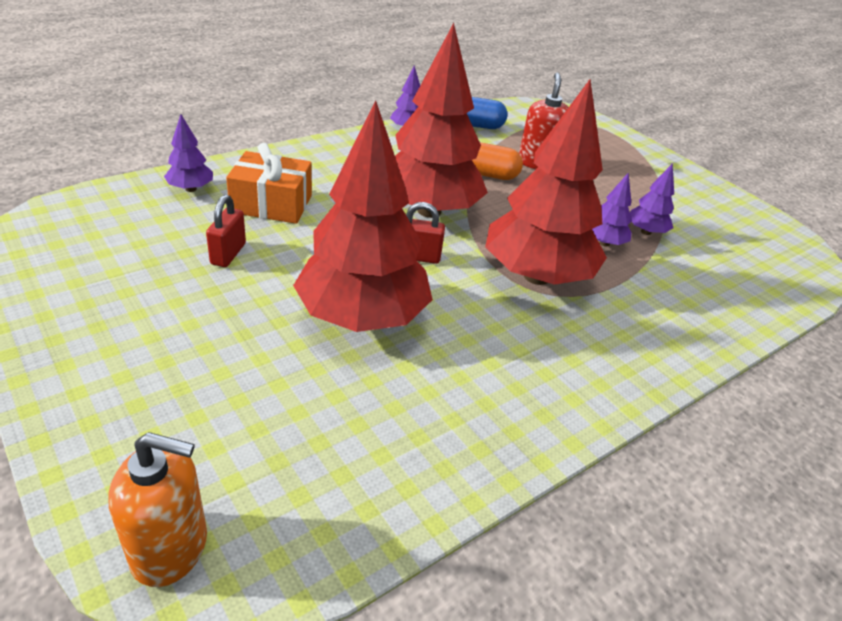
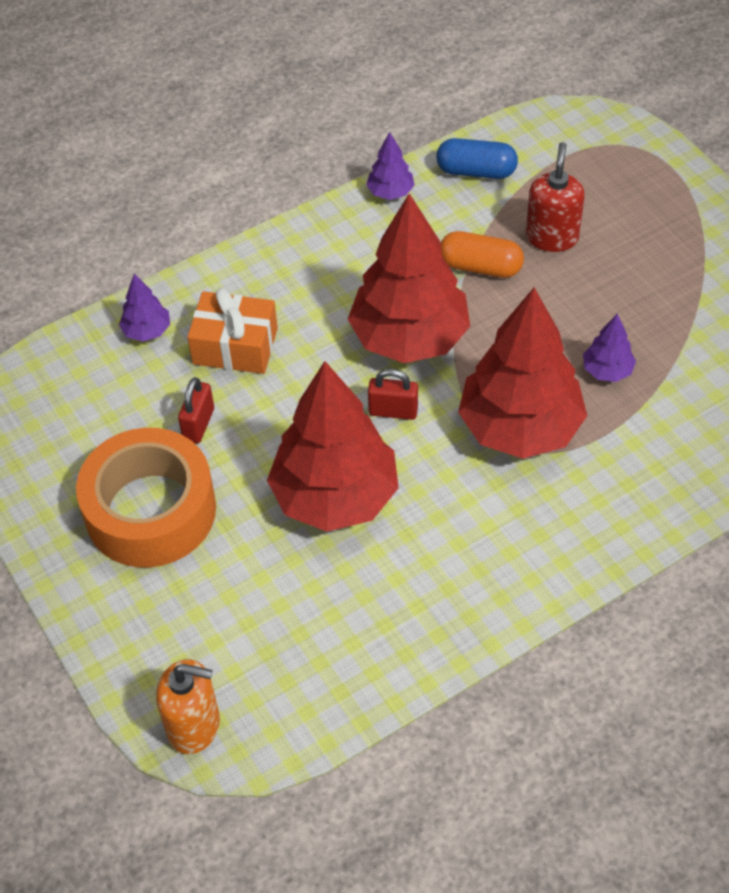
camera: 10 degrees right, 15 degrees up
(163, 318) = (150, 511): none -> orange tape
(645, 232) = (662, 347): purple tree -> none

